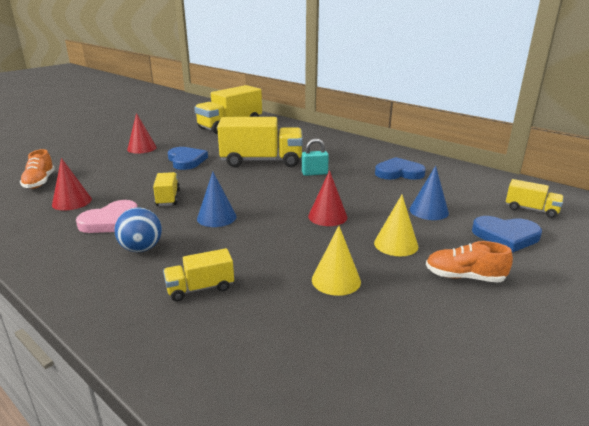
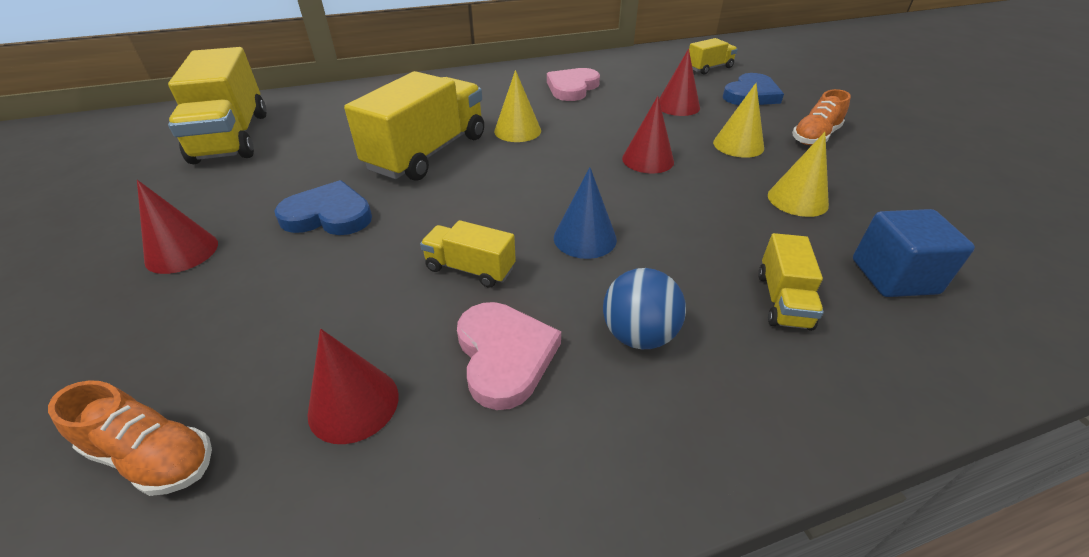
camera: 60 degrees left, 15 degrees up
(263, 333) = (894, 276): none -> blue cube
(314, 173) = (517, 131): turquoise padlock -> yellow cone
(398, 172) = (572, 88): blue heart -> pink heart
(428, 211) = (677, 106): blue cone -> red cone

